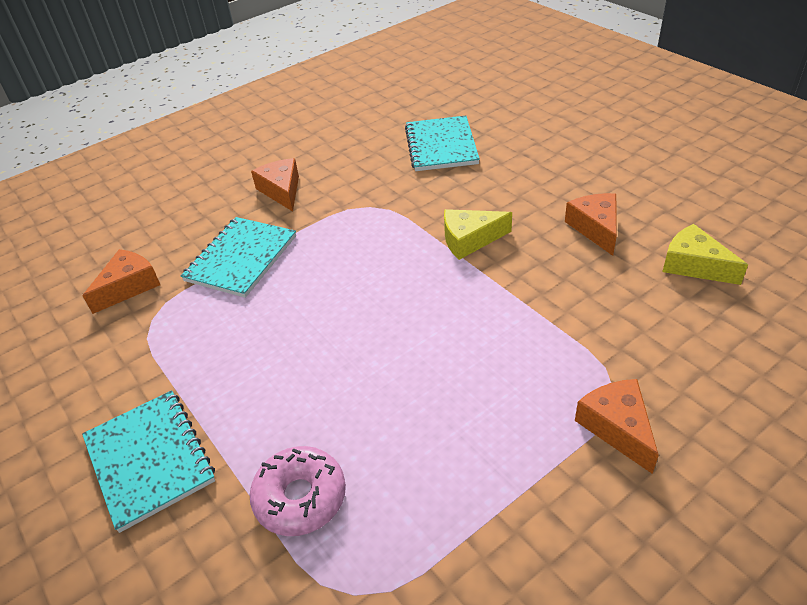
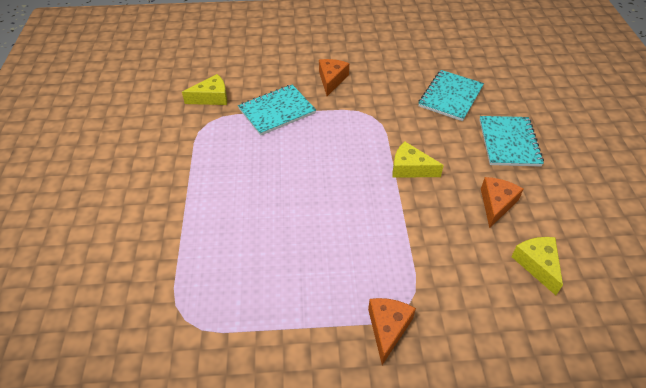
camera: 30 degrees right, 5 degrees up
(129, 286) = (211, 97): orange cheese -> yellow cheese
(149, 460) = (152, 196): turquoise notebook -> turquoise notebook (508, 142)
(300, 497) = (200, 258): pink donut -> none

